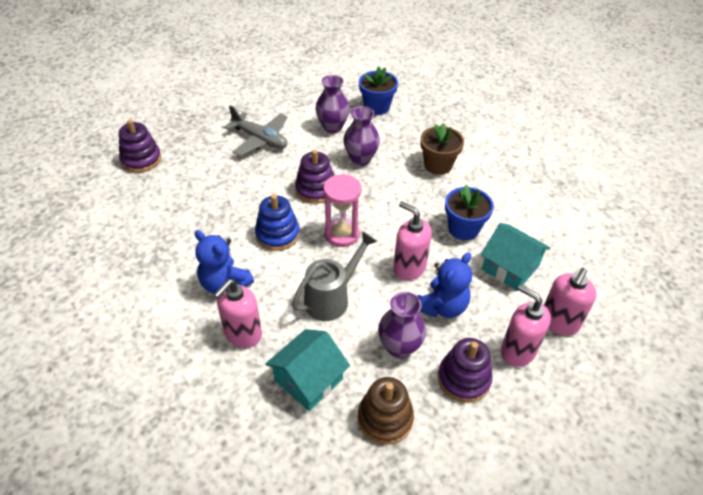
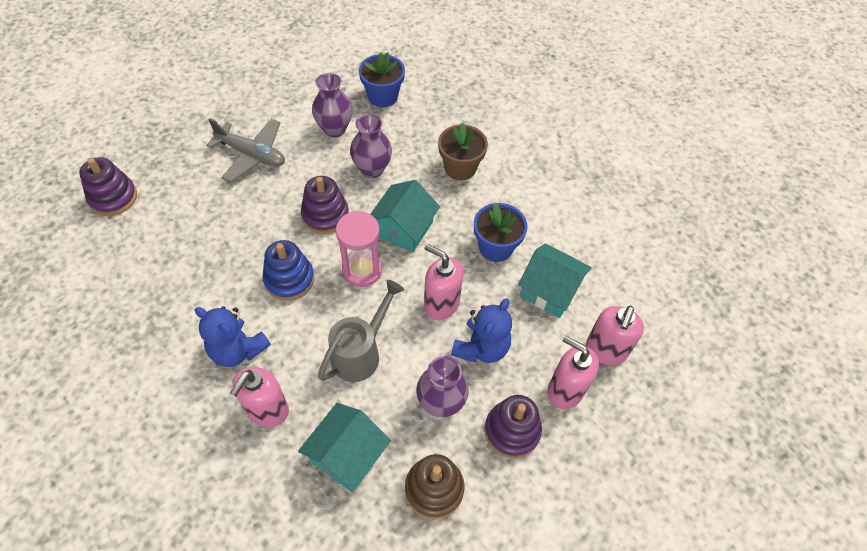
camera: 10 degrees left, 10 degrees up
(382, 206) = (403, 228): none -> turquoise house

